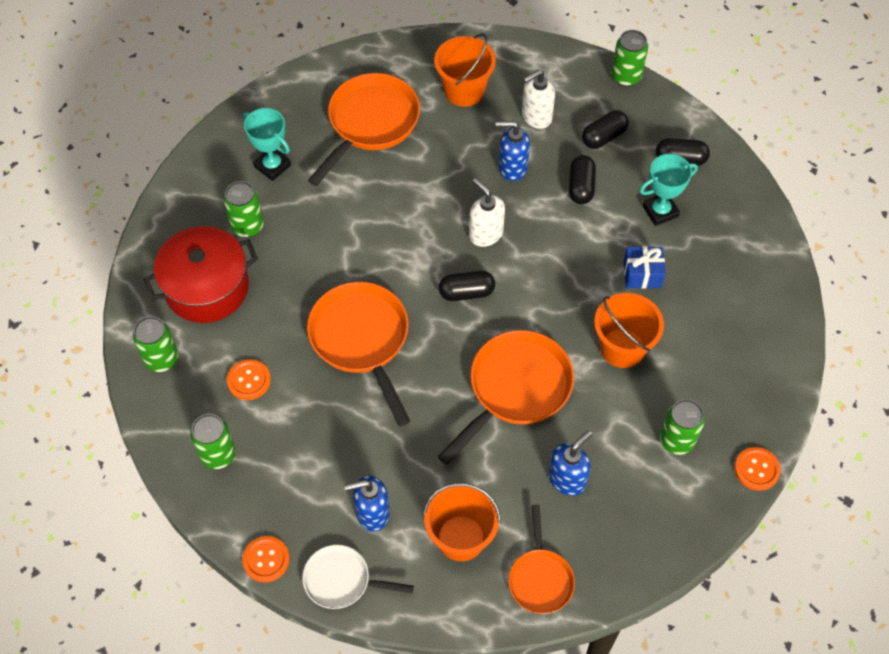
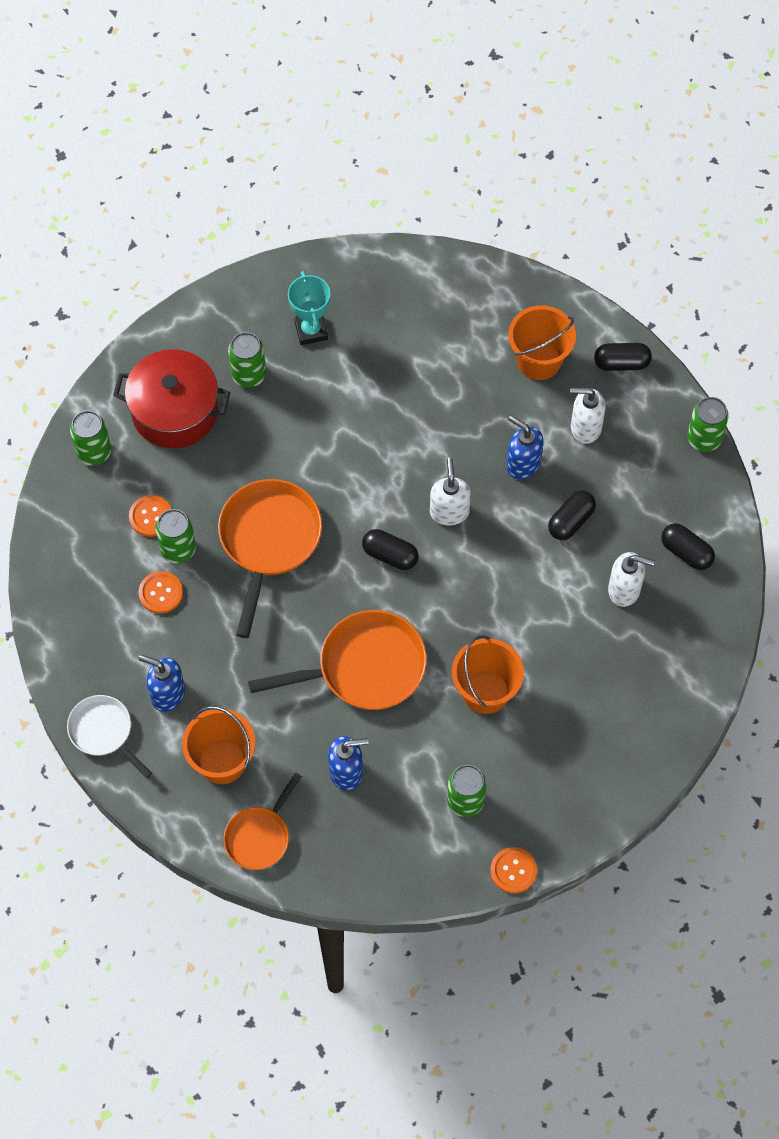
camera: 35 degrees right, 5 degrees up
(218, 454) = (81, 564): green can -> green can (178, 549)
(266, 560) = (58, 676): orange button -> orange button (161, 593)
(370, 123) = (428, 341): orange pan -> none
(603, 137) = (632, 486): black capsule -> black capsule (621, 363)
(642, 274) = (558, 637): blue gift -> none
(660, 211) = (624, 590): turquoise trophy -> white soap dispenser

